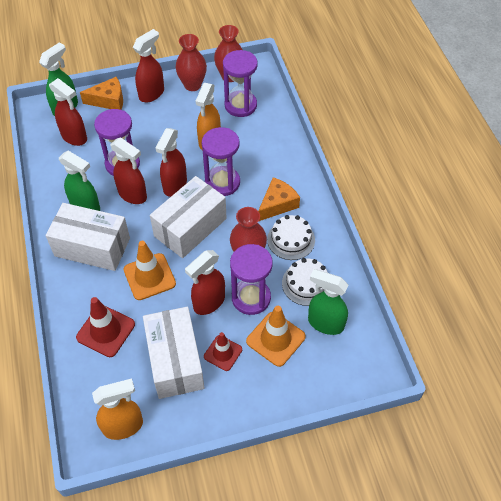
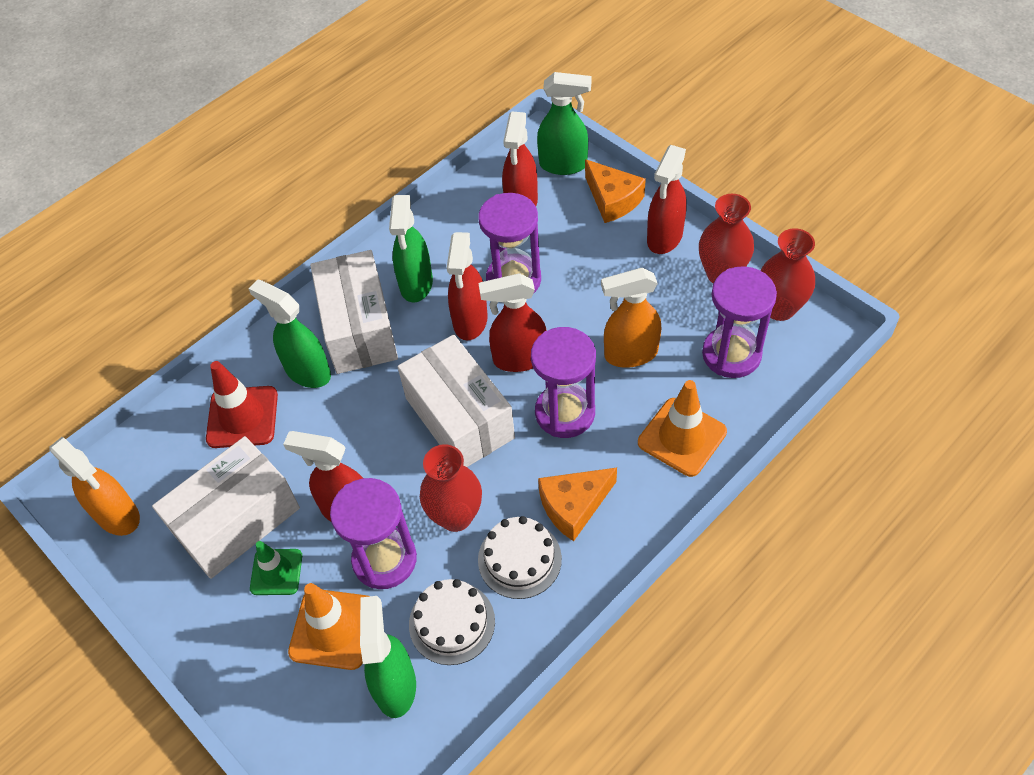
camera: 65 degrees right, 0 degrees up
(101, 285) = (307, 372): none -> green spray bottle
(149, 276) = (350, 417): orange traffic cone -> orange traffic cone (682, 437)
(152, 94) = (664, 238): red spray bottle -> red spray bottle turned 105 degrees clockwise
(190, 227) = (459, 418): white box -> white box turned 45 degrees clockwise
(223, 353) = (276, 572): red traffic cone -> green traffic cone
(277, 204) = (574, 506): orange cheese -> orange cheese turned 135 degrees clockwise

